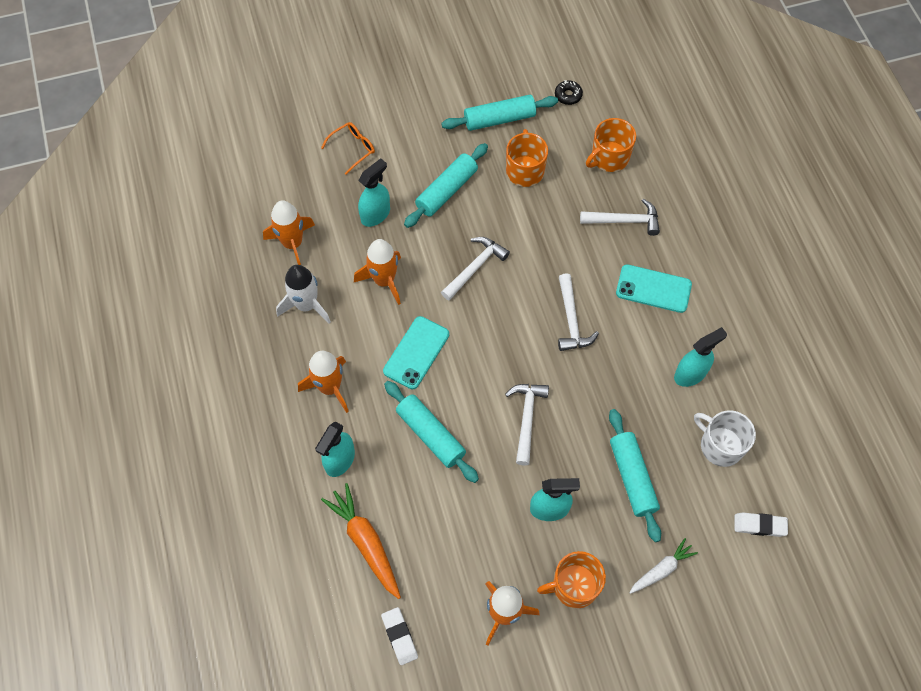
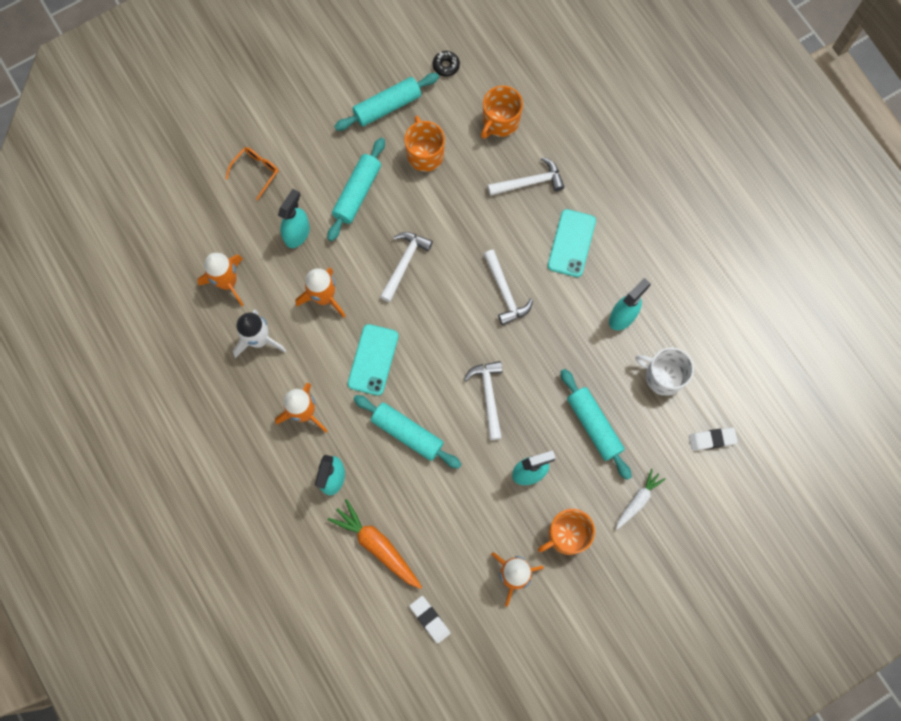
camera: 15 degrees left, 10 degrees up
(653, 289) = (571, 243): turquoise phone -> turquoise phone turned 75 degrees counterclockwise

